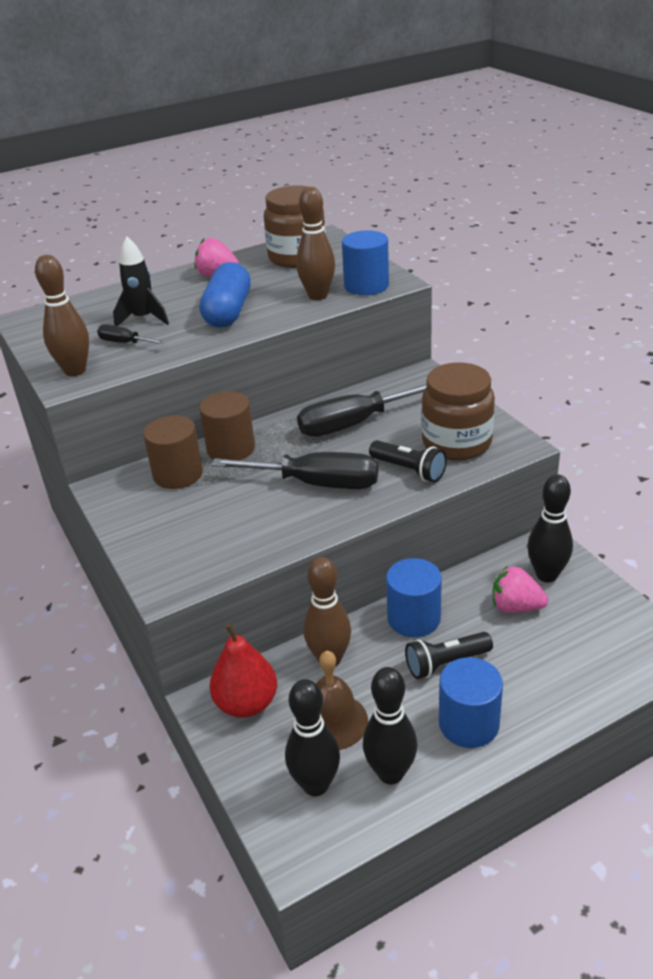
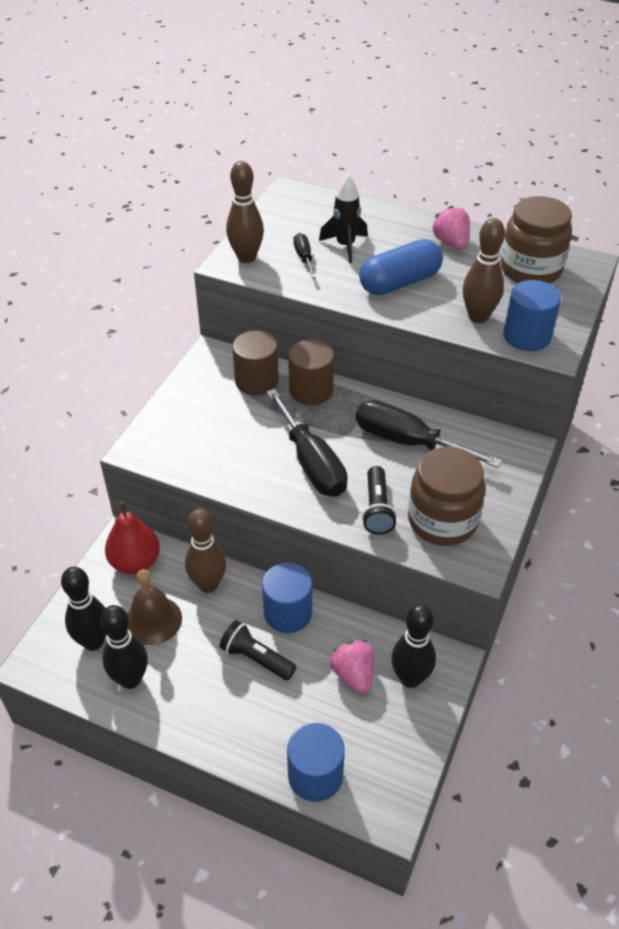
camera: 50 degrees right, 10 degrees up
(468, 723) = (207, 704): blue cylinder -> blue cylinder (315, 775)

